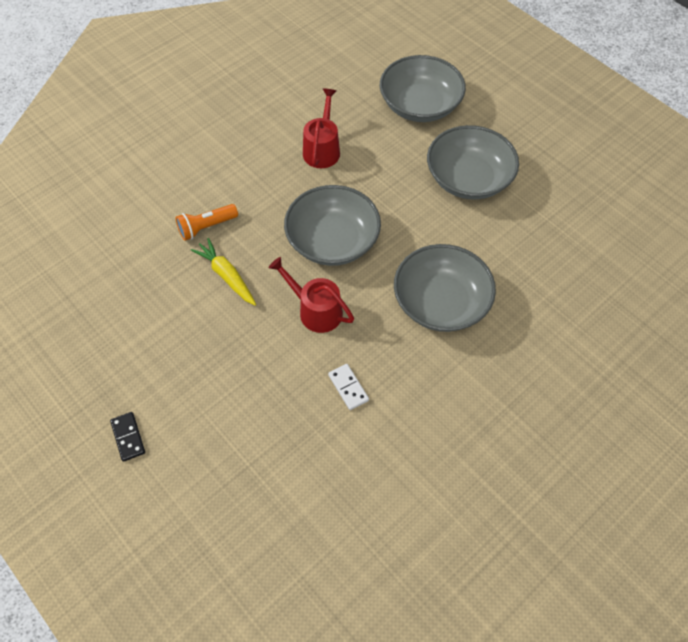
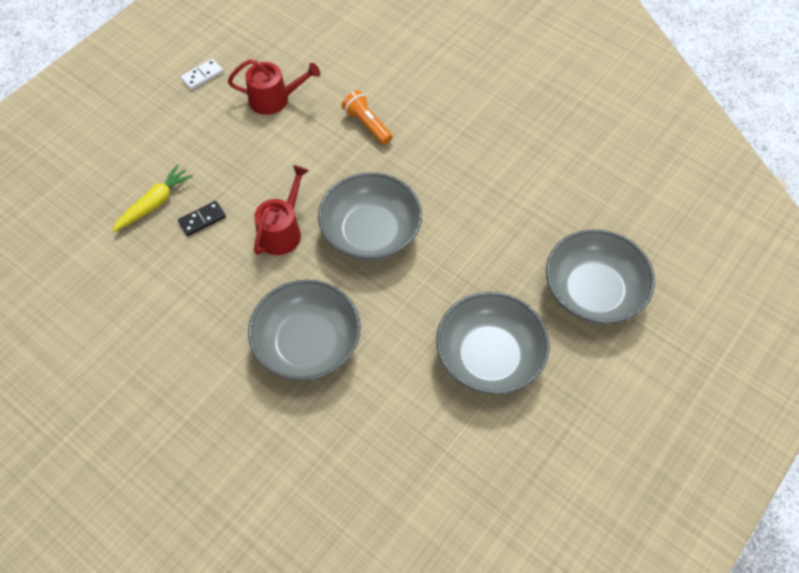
camera: 80 degrees right, 0 degrees up
(128, 437) = (140, 119): black domino -> black domino (202, 219)
(226, 276) = (312, 152): yellow carrot -> yellow carrot (154, 203)
(322, 149) = (494, 203): red watering can -> red watering can (274, 99)
(348, 387) = (198, 272): white domino -> white domino (202, 75)

